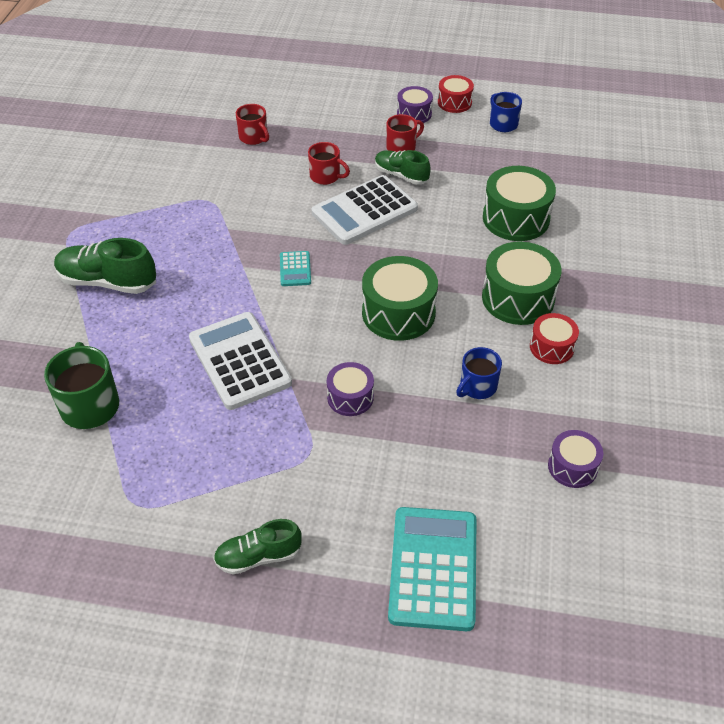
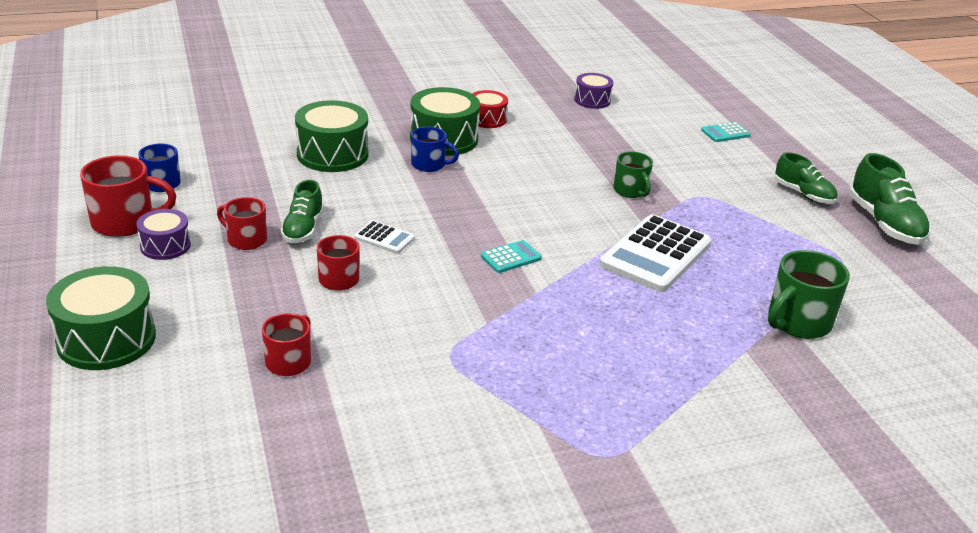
camera: 120 degrees left, 15 degrees down
(108, 282) = (650, 381): green shoe -> green shoe (884, 224)
(350, 397) = (630, 191): purple drum -> green mug
(364, 211) = (384, 238): white calculator -> white calculator, size x0.47
(398, 313) = (515, 189): green drum -> green drum (106, 339)
(433, 568) = (725, 133): turquoise calculator -> turquoise calculator, size x0.47
(454, 102) = (125, 222): red drum -> red mug
(477, 387) = (560, 141): blue mug -> blue mug (429, 165)

